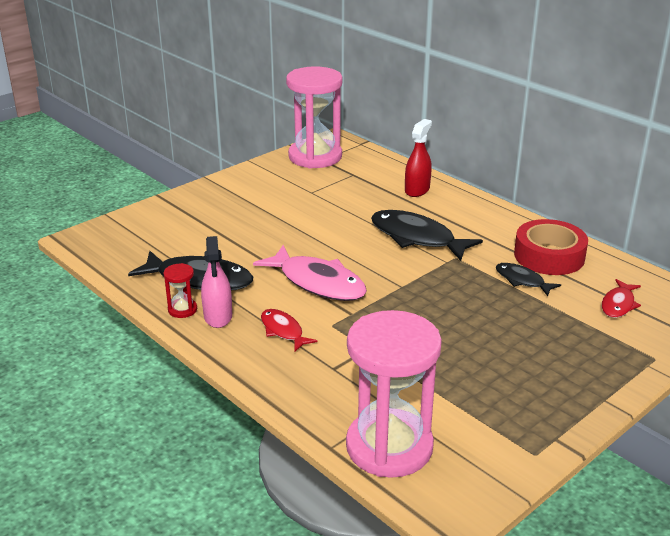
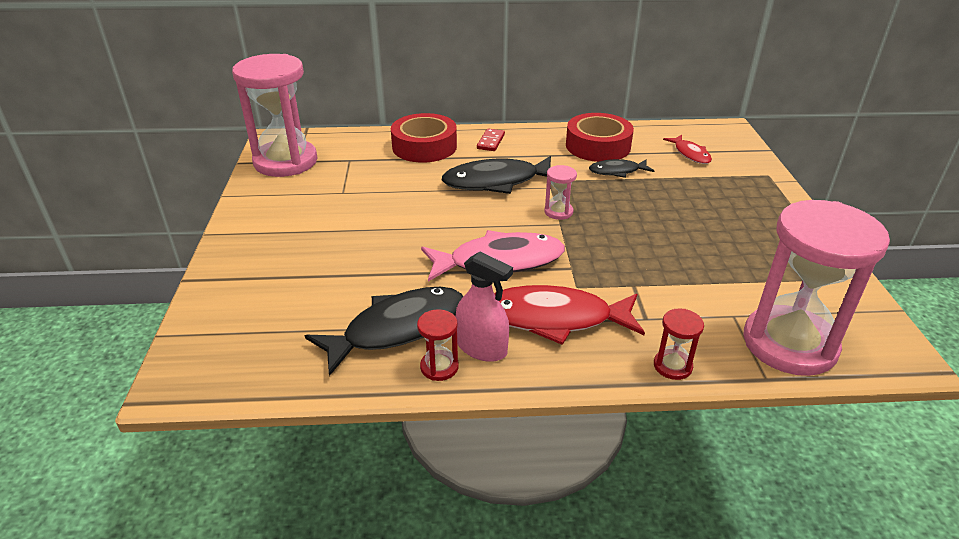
camera: 50 degrees left, 5 degrees up
(283, 331) = (555, 318): red fish -> red fish, size x1.85
(292, 399) = (672, 366): none -> red hourglass
(417, 190) = (424, 146): red spray bottle -> red tape
(417, 279) = (558, 212): none -> pink hourglass
(471, 210) = (491, 142): none -> red domino

